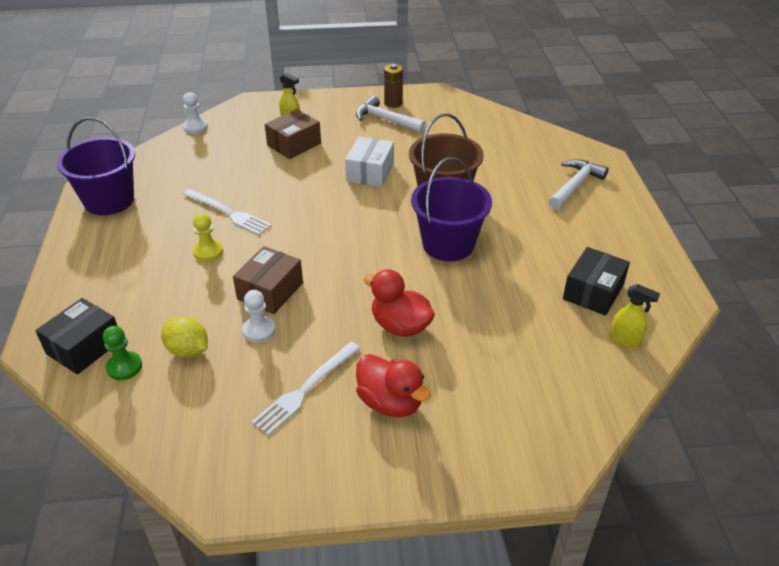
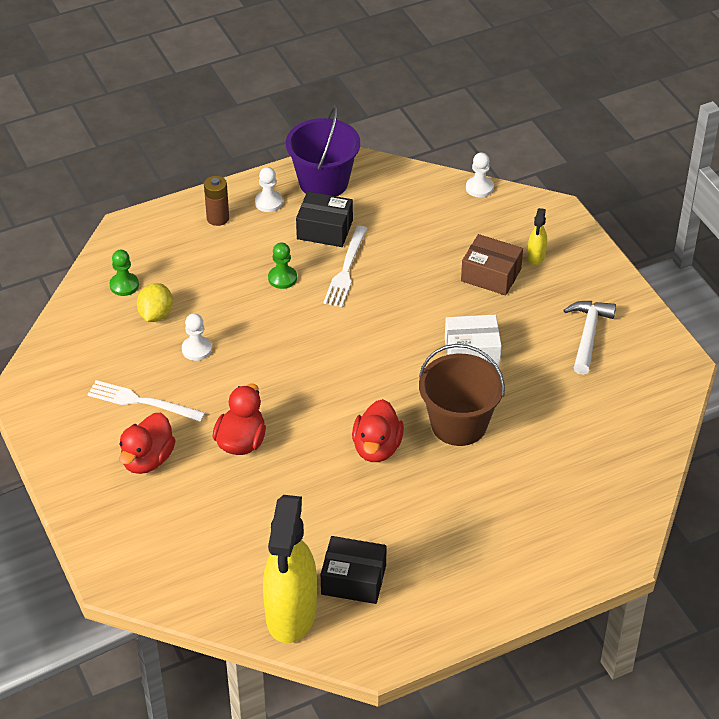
camera: 70 degrees right, 5 degrees up
(84, 347) = (136, 253): black box -> black box (324, 229)
(102, 238) = (268, 202): none -> white pawn
(208, 252) = (282, 278): yellow pawn -> green pawn
(270, 291) = (248, 339): brown box -> none
(393, 103) = (631, 331): brown battery -> brown battery (218, 218)
(448, 244) = (377, 448): purple bucket -> red duck
(575, 186) = (543, 537): white hammer -> none
(625, 340) = (291, 614): yellow spray bottle -> yellow spray bottle, size x2.35

